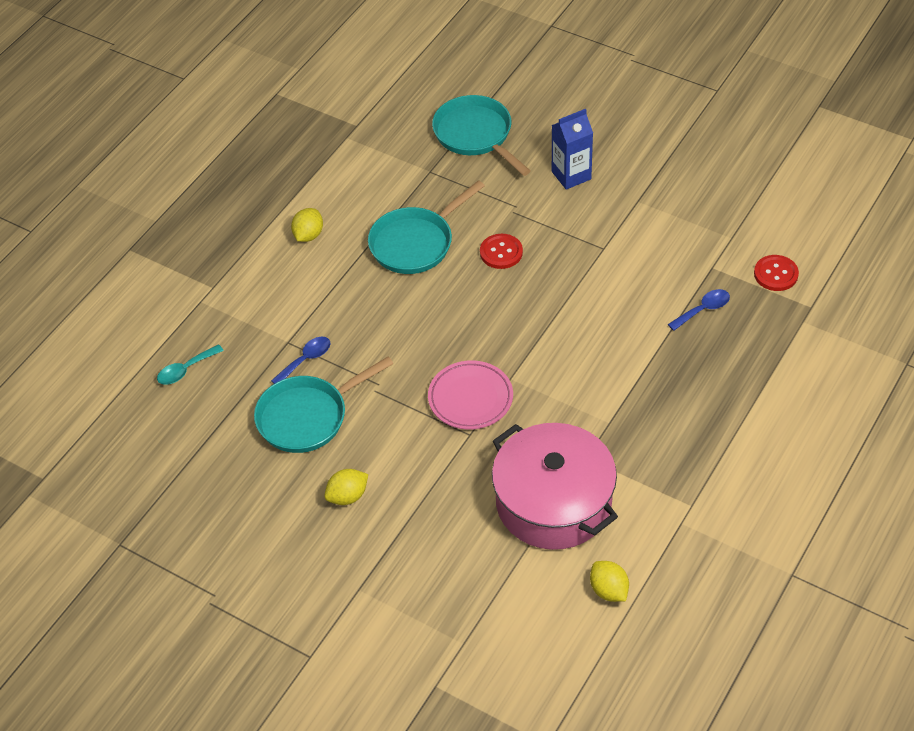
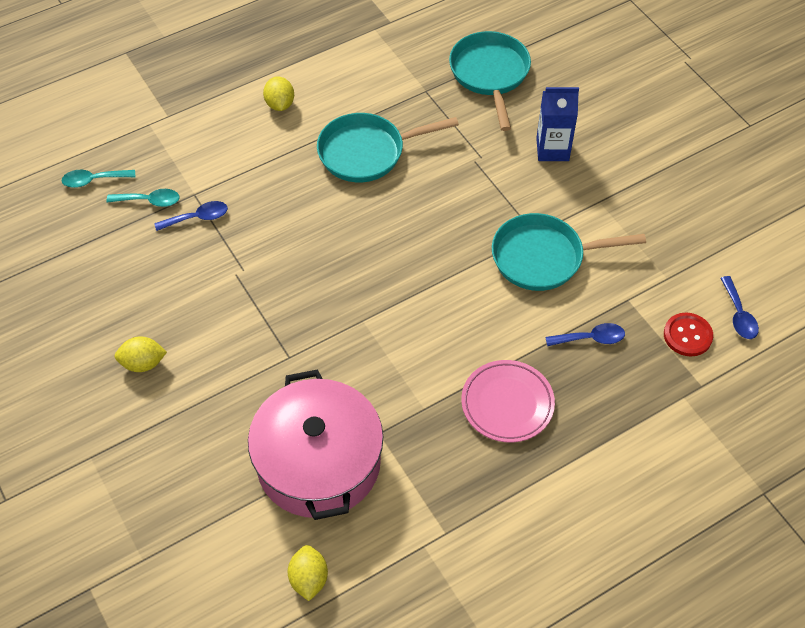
camera: 25 degrees right, 5 degrees up
(251, 365) = (149, 201): none -> turquoise spoon
(307, 417) = (162, 271): turquoise pan -> turquoise pan (543, 257)
(308, 235) = (280, 104): yellow lemon -> yellow lemon turned 60 degrees counterclockwise
(470, 398) = (314, 323): pink plate -> pink plate (507, 404)
(501, 252) = (437, 195): red button -> none
(804, 241) = (738, 315): none -> blue spoon

